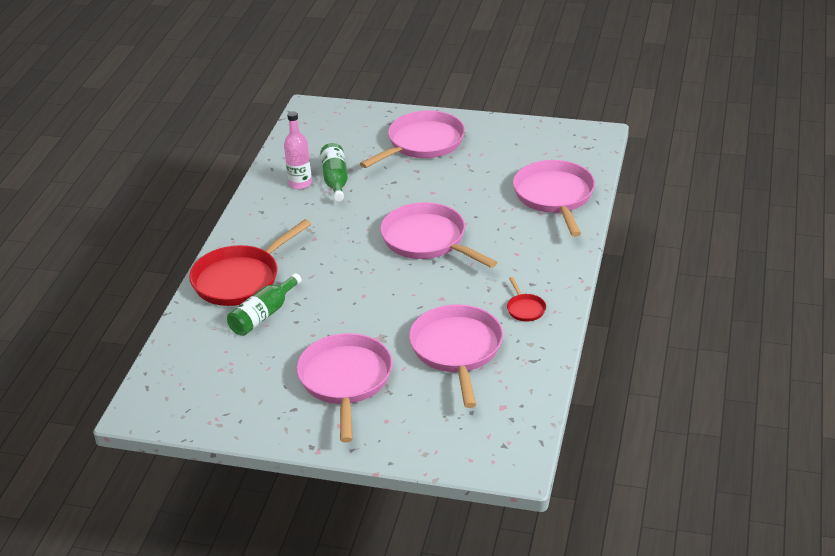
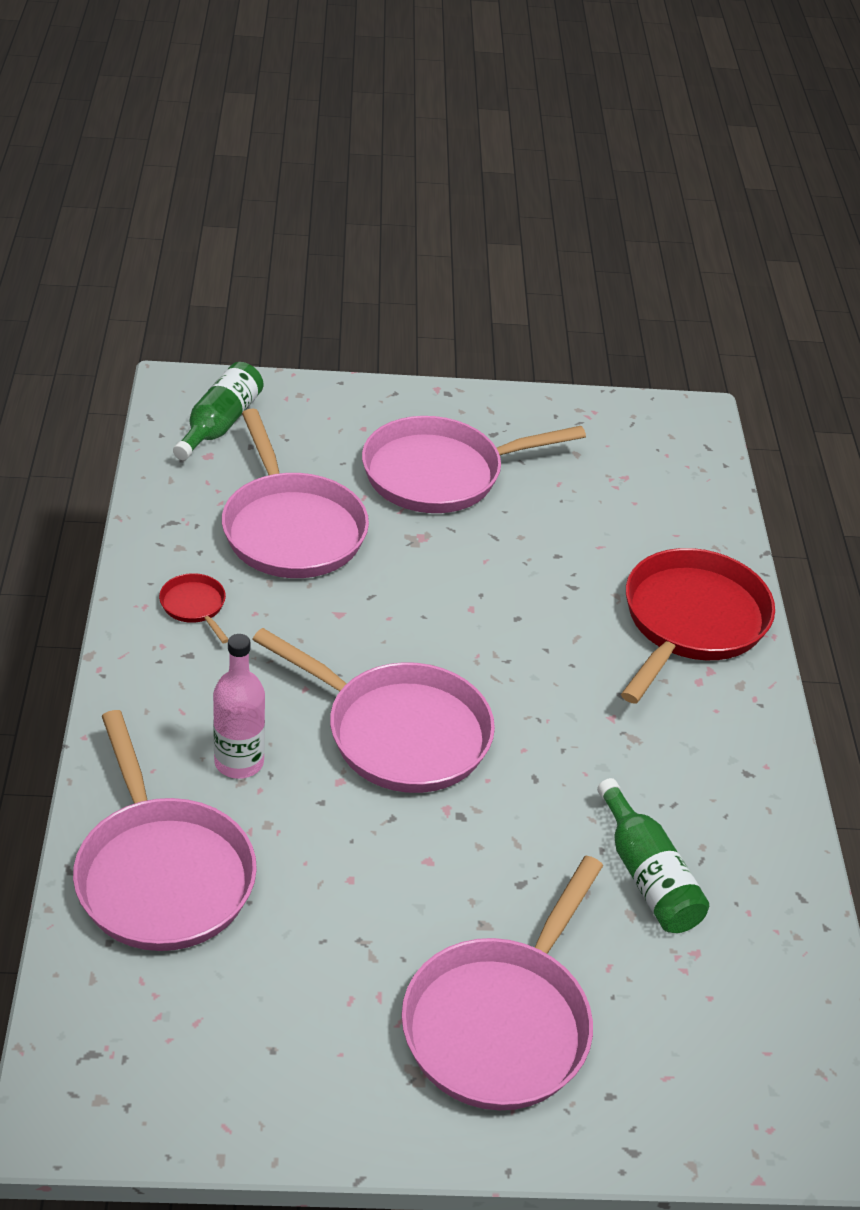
camera: 160 degrees right, 5 degrees up
(263, 315) = (614, 562): green bottle -> green bottle (220, 424)
(300, 183) = (716, 858): pink bottle -> pink bottle (239, 762)
(345, 381) = (440, 474): pink pan -> pink pan turned 90 degrees clockwise

